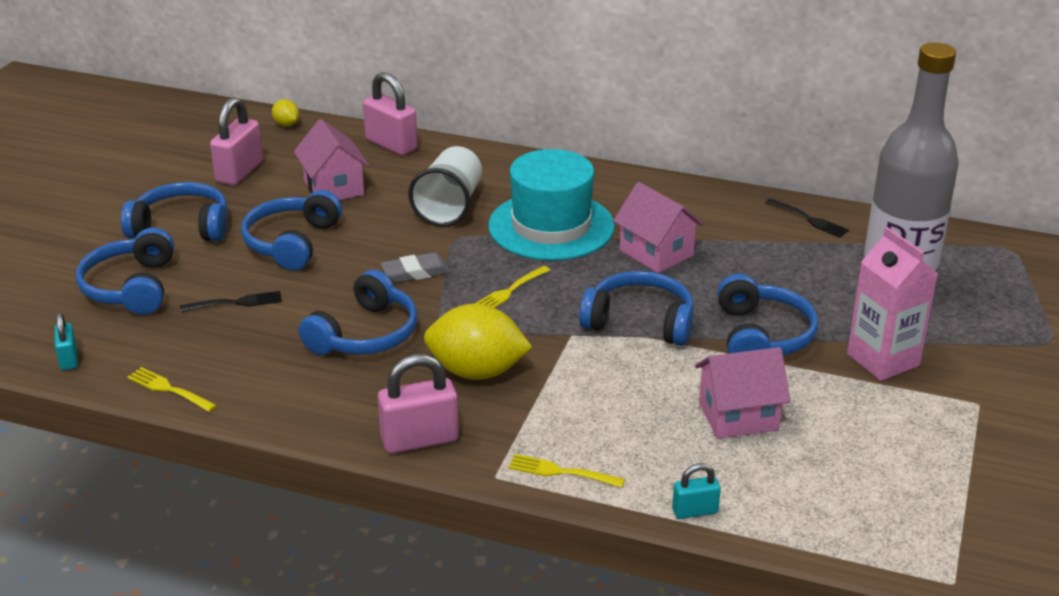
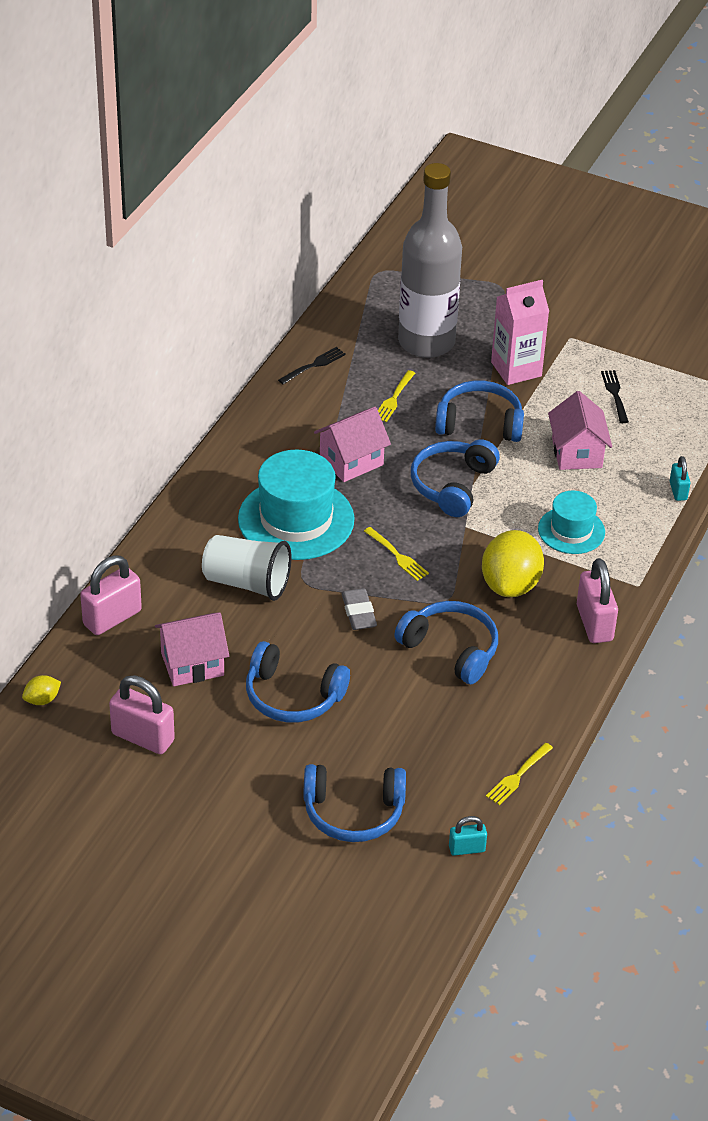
camera: 85 degrees left, 10 degrees up
(181, 227) = (247, 780): blue headphones -> none
(235, 303) = (391, 735): black fork -> black fork (615, 395)
(562, 472) = (635, 550): yellow fork -> yellow fork (394, 398)
(585, 416) = (571, 530): none -> turquoise hat

